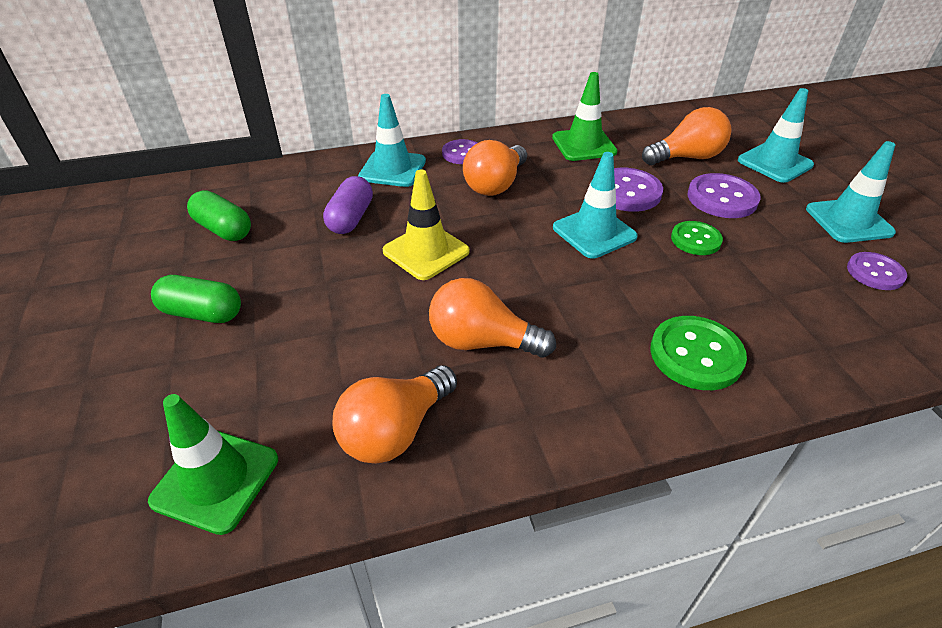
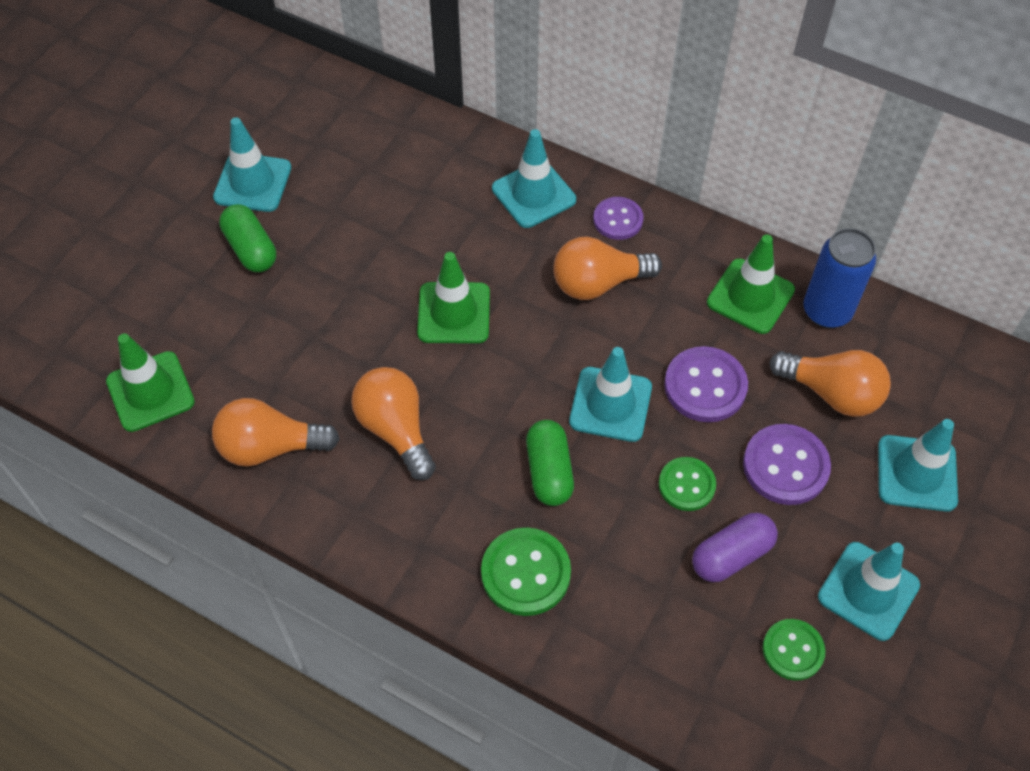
camera: 45 degrees right, 15 degrees up
(153, 274) = (253, 183): none -> turquoise traffic cone
(223, 229) = (336, 170): green capsule -> green capsule (549, 471)
(350, 218) = (437, 230): purple capsule -> purple capsule (731, 555)
(426, 251) = (454, 313): yellow traffic cone -> green traffic cone
(628, 130) = (827, 311): none -> blue can
(875, 273) = (793, 650): purple button -> green button

